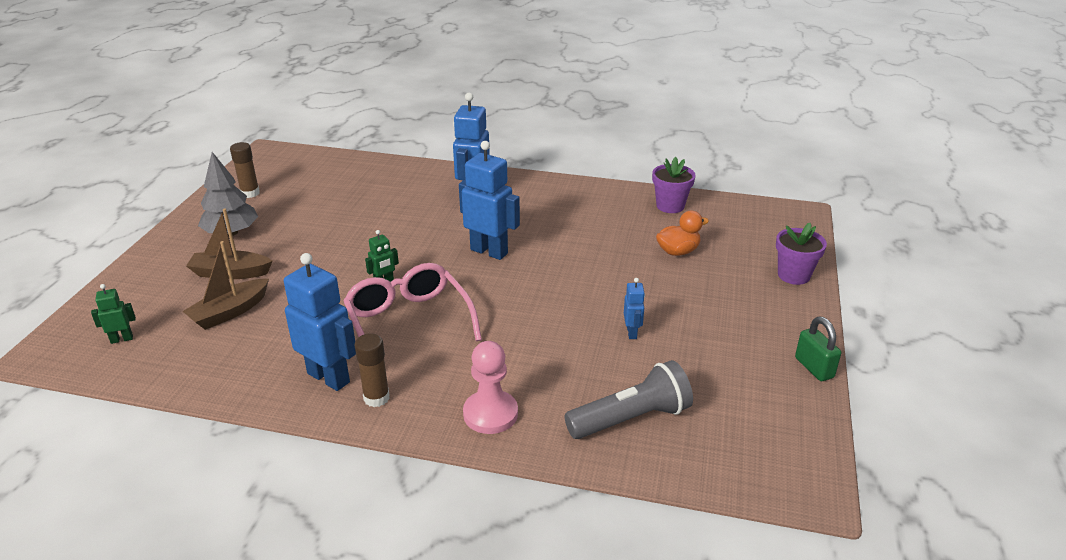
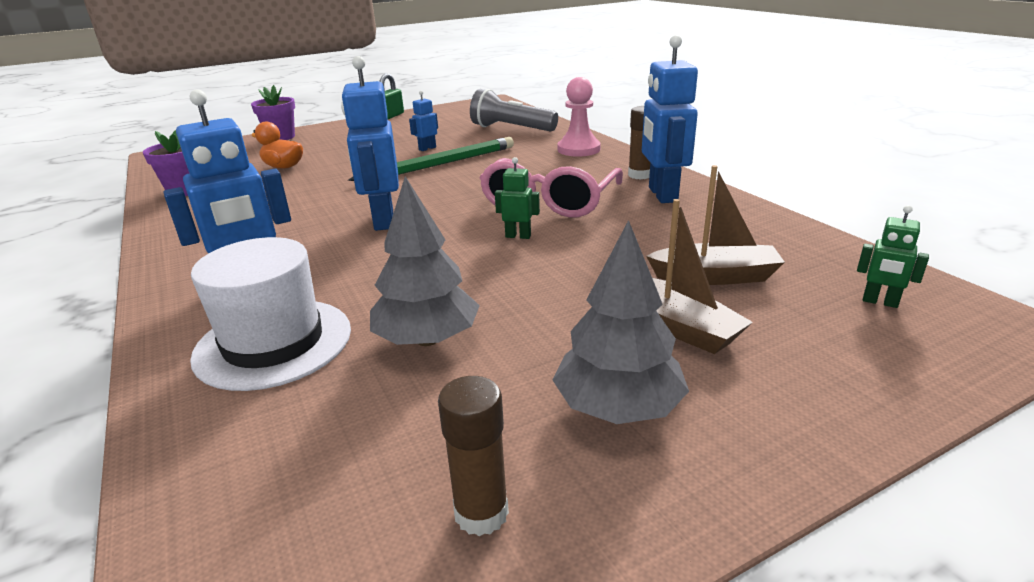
camera: 130 degrees left, 5 degrees down
(341, 217) = (427, 339): none -> grey tree
(403, 188) = (273, 343): none -> white hat
(572, 318) = (439, 164): none -> green pencil

